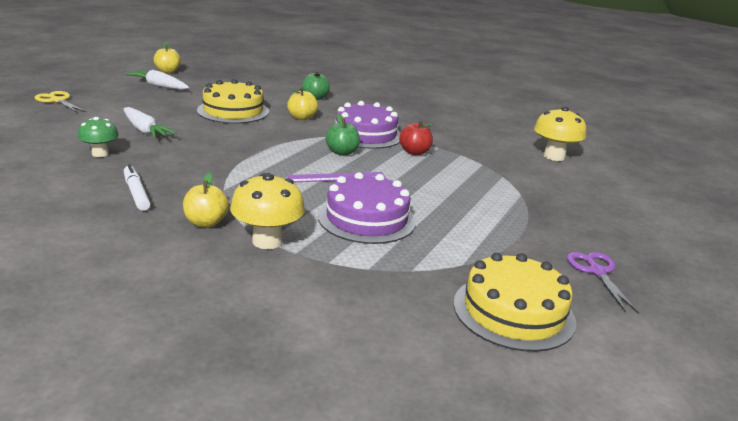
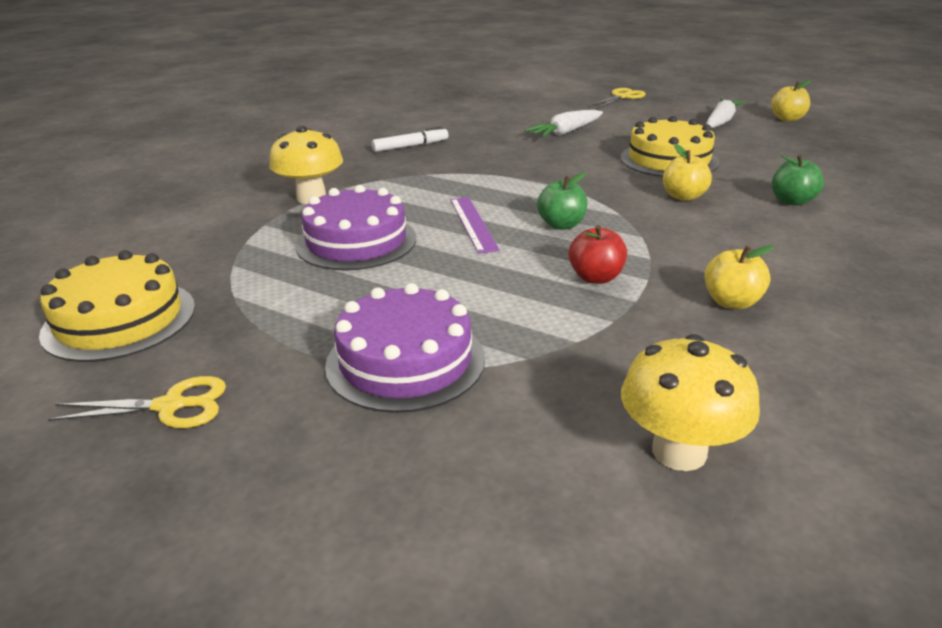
camera: 95 degrees right, 5 degrees up
(100, 154) = (494, 126): green mushroom -> none
(206, 223) = (351, 173): yellow apple -> yellow apple (731, 302)
(365, 134) = (649, 240): purple cake -> purple cake (405, 361)
(596, 271) = (170, 406): purple scissors -> yellow scissors

